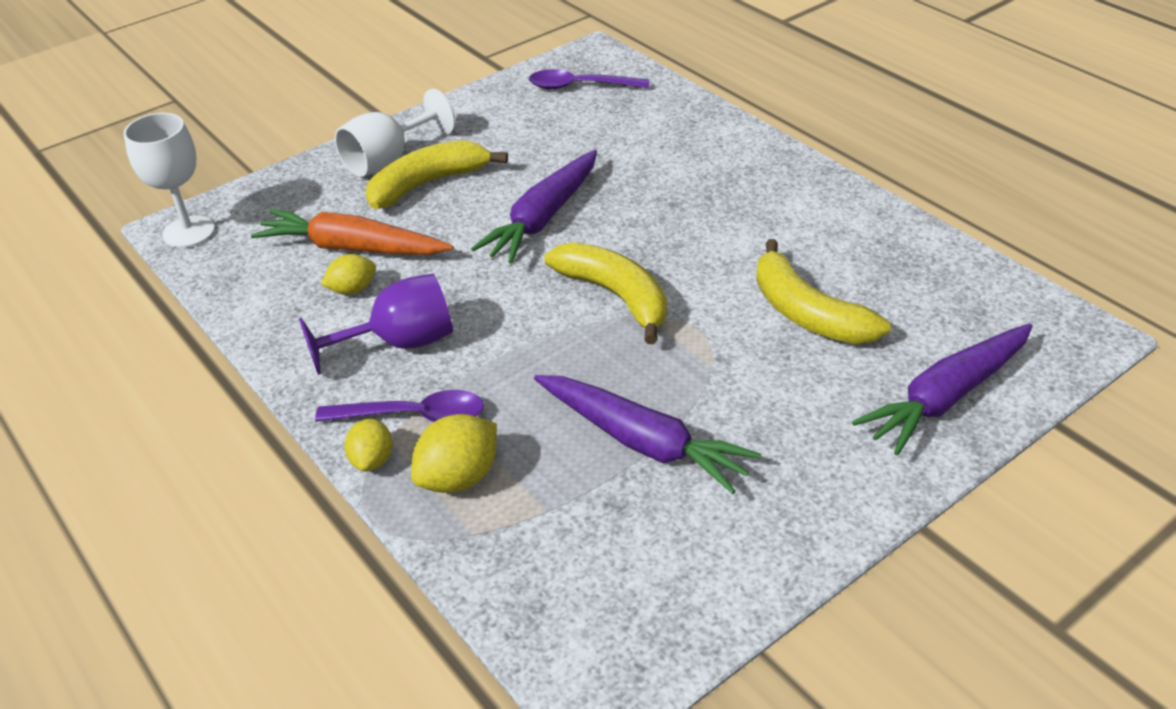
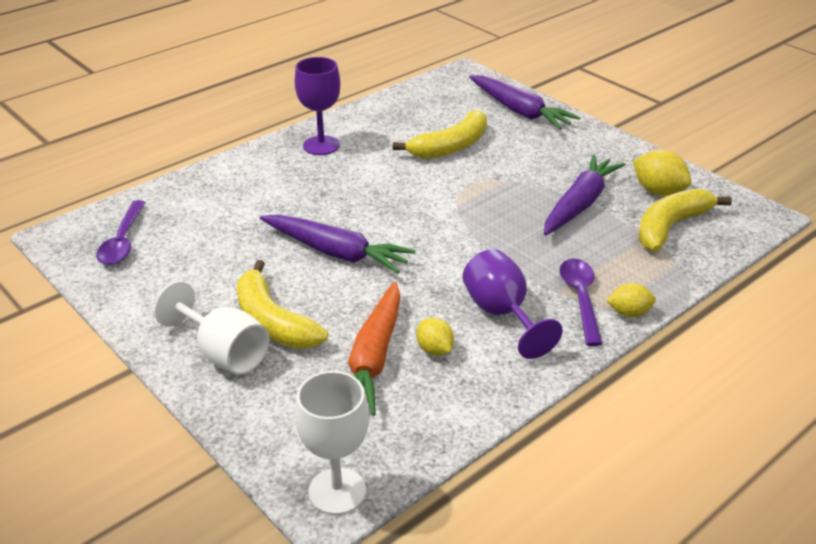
camera: 95 degrees left, 5 degrees down
(459, 477) = (632, 273): yellow lemon -> yellow lemon (658, 191)
(615, 296) = (438, 216): yellow banana -> yellow banana (671, 227)
(794, 196) = (321, 145): none -> purple goblet

